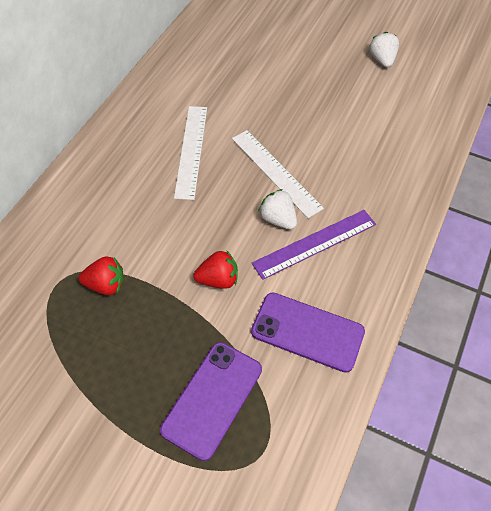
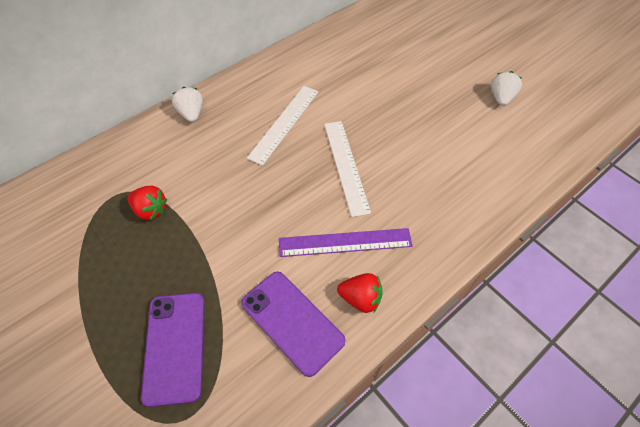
camera: 25 degrees right, 0 degrees up
(212, 399) = (174, 347): purple phone -> purple phone turned 60 degrees counterclockwise
(218, 279) = (242, 242): red strawberry -> red strawberry (360, 298)
(277, 219) = (324, 208): white strawberry -> white strawberry (191, 113)

